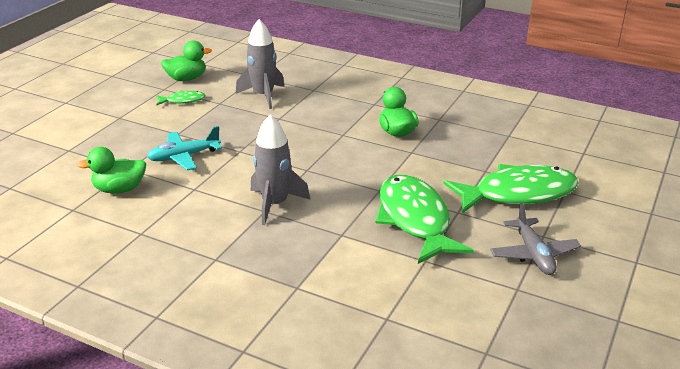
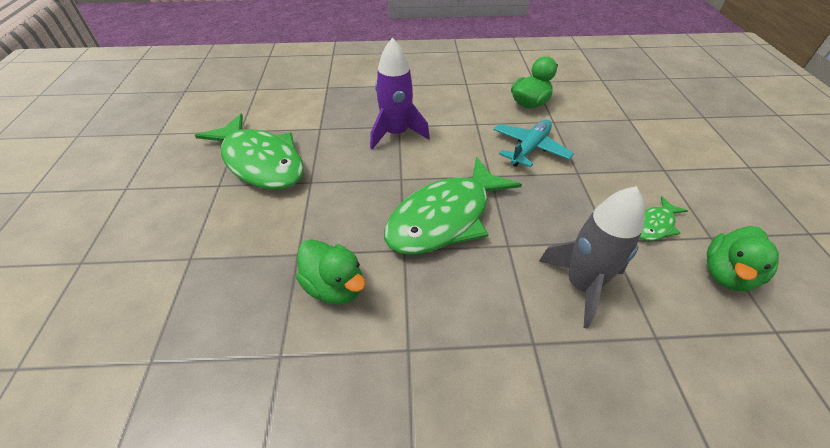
camera: 150 degrees right, 15 degrees up
(275, 204) = (396, 134): grey rocket -> purple rocket
(518, 194) = (146, 234): green fish -> green fish (445, 218)
(533, 254) = (139, 166): grey plane -> none

